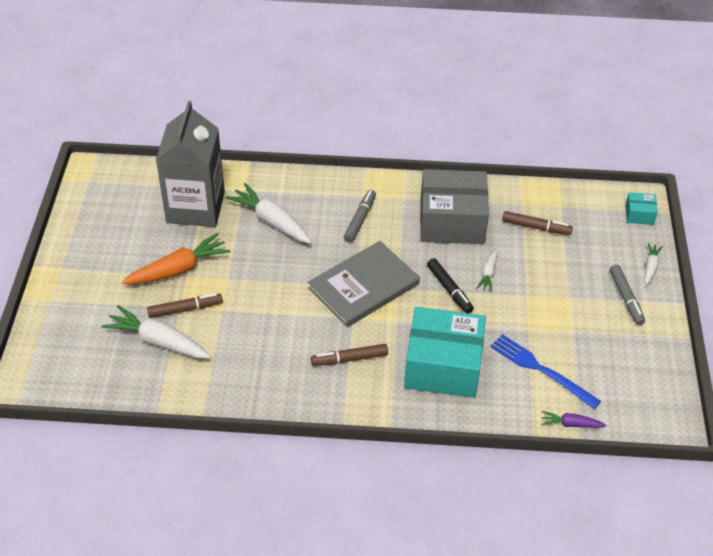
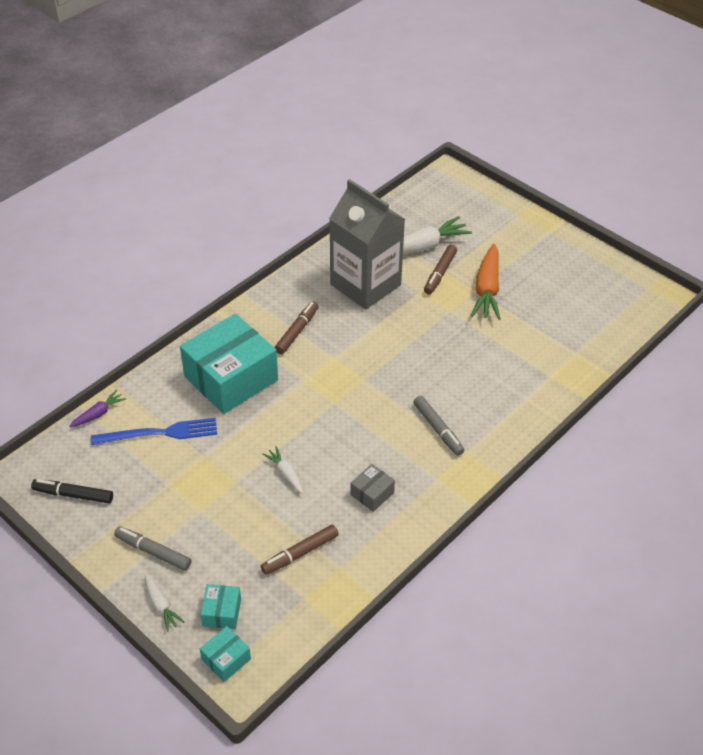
camera: 130 degrees right, 0 degrees up
(195, 207) = (554, 334): grey carton -> grey carton (365, 285)
(271, 221) = (491, 371): white carrot -> none
(364, 286) = (358, 383): grey book -> none
(449, 289) = (297, 434): black marker -> black marker (73, 495)
(452, 221) = (372, 493): grey box -> grey box, size x0.43
(617, 236) = (222, 612): none -> turquoise box

